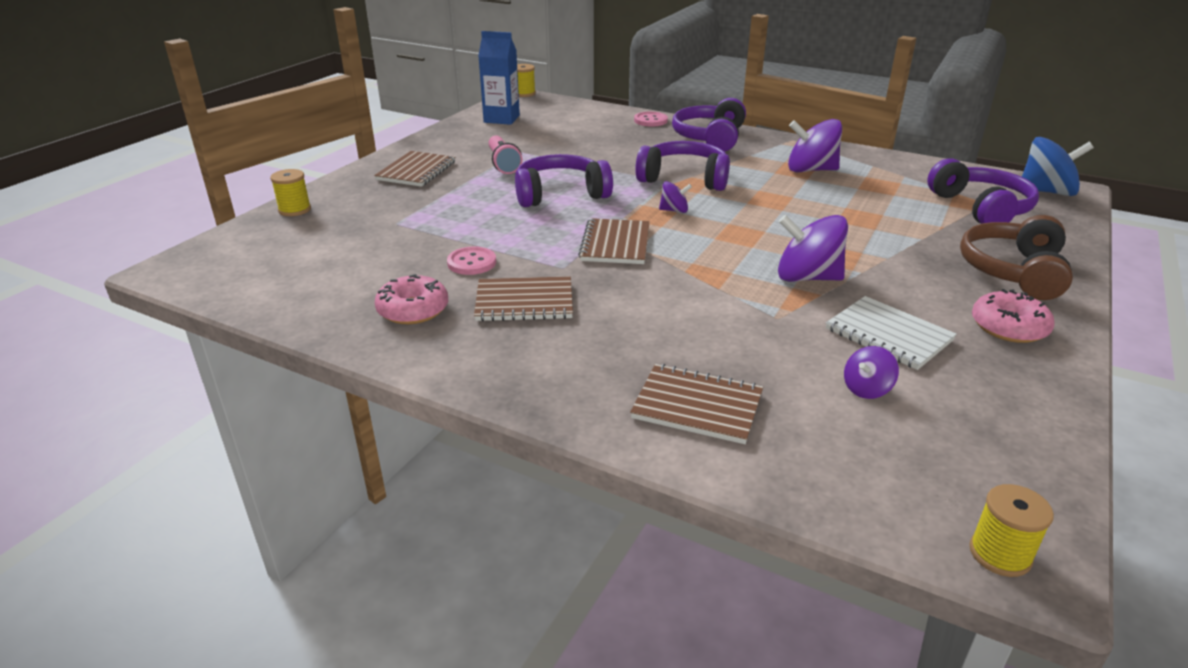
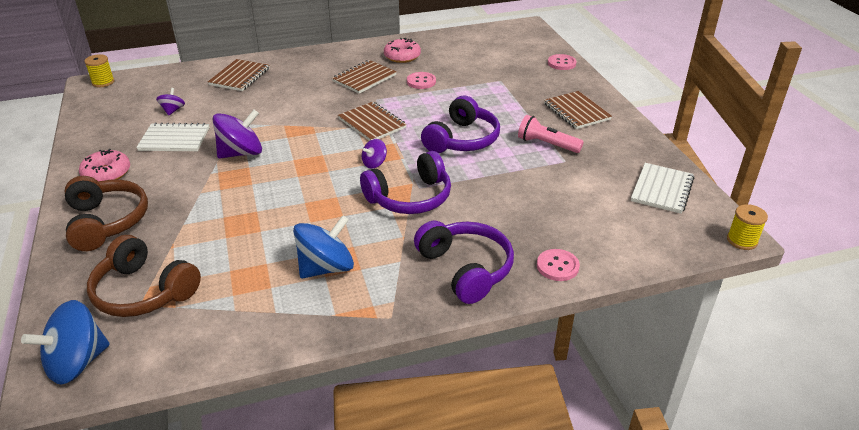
camera: 135 degrees right, 5 degrees up
(294, 210) = (561, 63): yellow spool -> pink button
(501, 119) = (661, 189): blue carton -> white notebook
(697, 406) = (239, 77): brown notebook -> brown notebook turned 45 degrees counterclockwise
(811, 170) = (326, 268): purple spinning top -> blue spinning top
(980, 208) = (144, 291): purple headphones -> brown headphones

